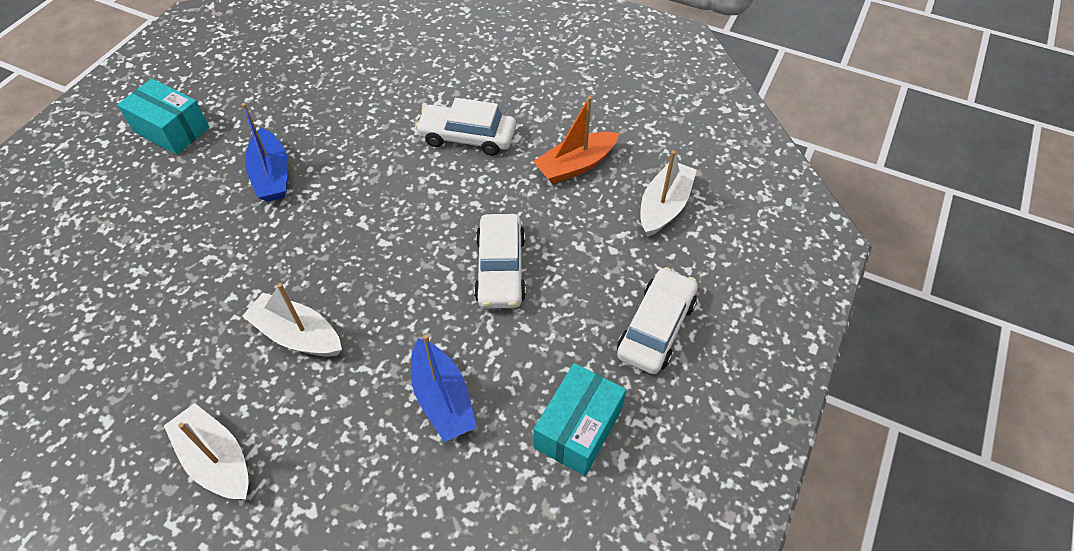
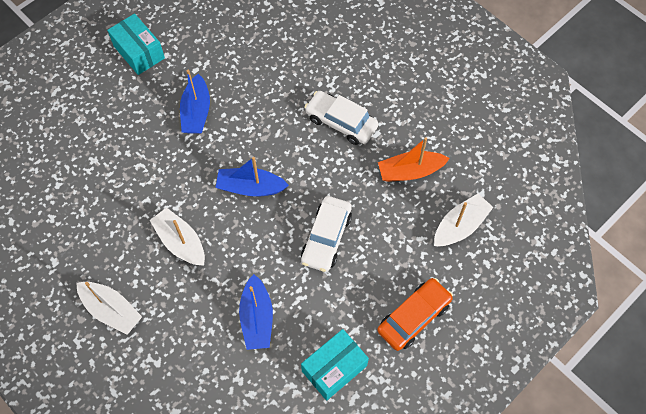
camera: 20 degrees right, 10 degrees up
(216, 460) = (111, 310): white boat -> white boat turned 150 degrees clockwise
(375, 240) = (250, 187): none -> blue boat
(656, 328) = (414, 317): white car -> orange car

